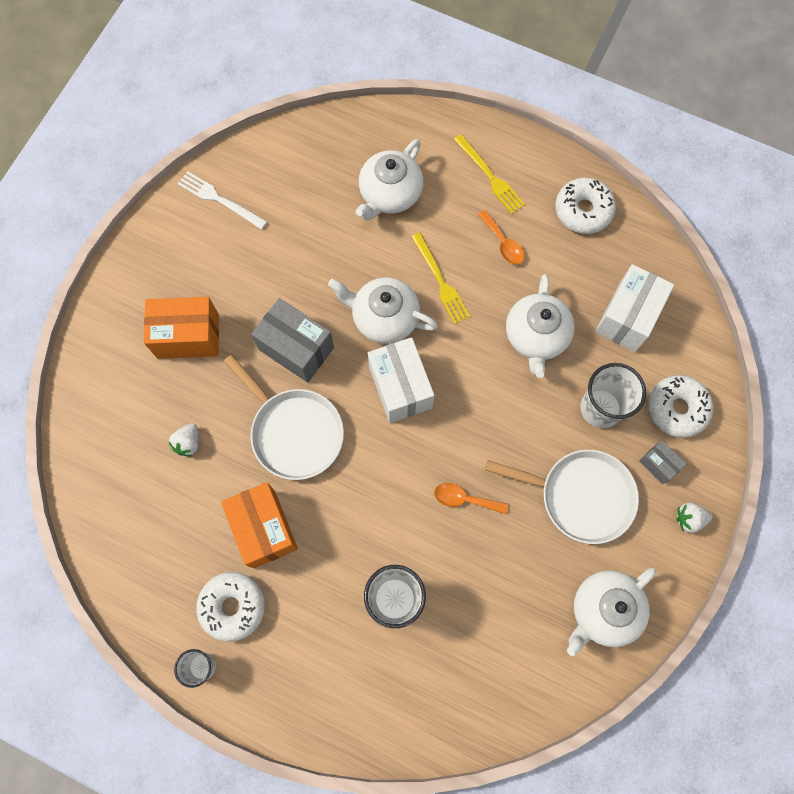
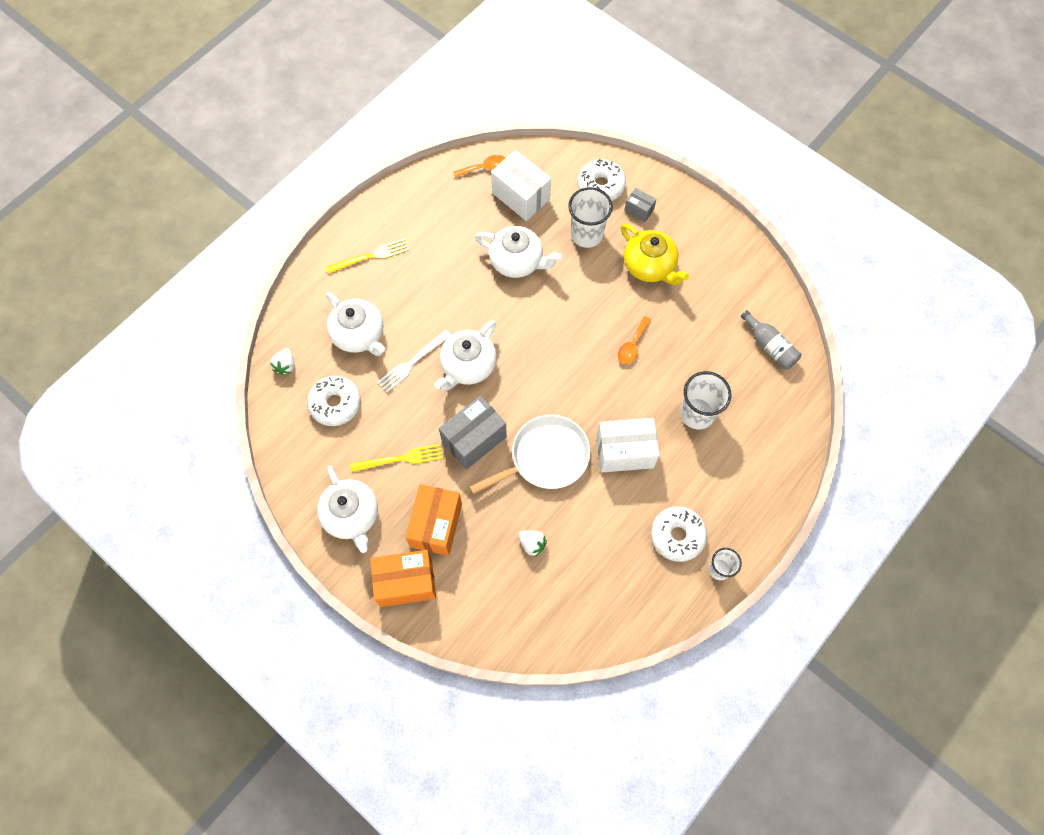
camera: 75 degrees left, 5 degrees down
(220, 200) = (315, 472): white fork -> white fork (413, 362)
(264, 529) = (620, 498): orange box -> orange box (406, 582)
(400, 387) = (531, 368): white box -> white box (624, 452)
(440, 281) = (449, 316): yellow fork -> yellow fork (400, 459)
(503, 243) = (432, 263): orange spoon -> orange spoon (484, 168)
(514, 676) = (769, 346): none -> grey bottle
(581, 496) = (650, 266): white pan -> yellow teapot
(583, 210) = (423, 200): white donut -> white donut (335, 404)
(603, 610) = (735, 275): white teapot -> white teapot (352, 515)
(658, 464) = (639, 210): grey box -> grey box turned 60 degrees clockwise
(689, 519) = (683, 203): white strawberry -> white strawberry (285, 365)

